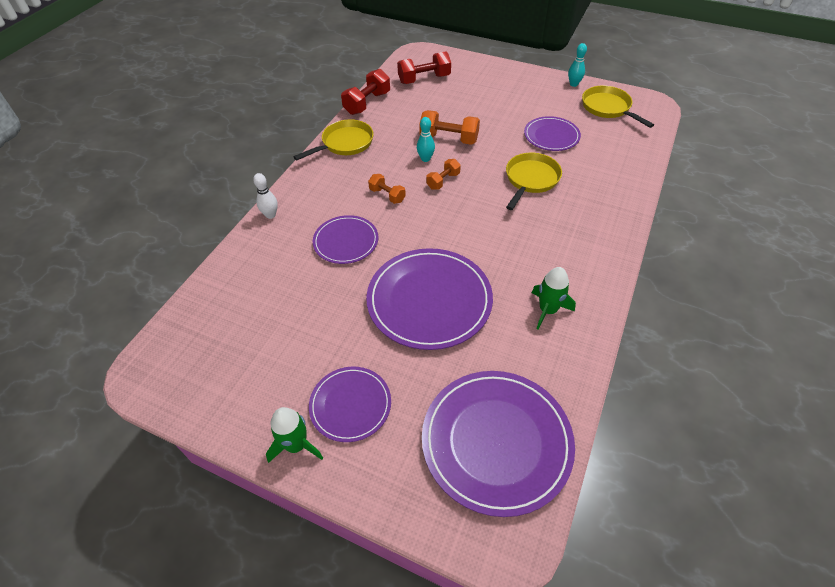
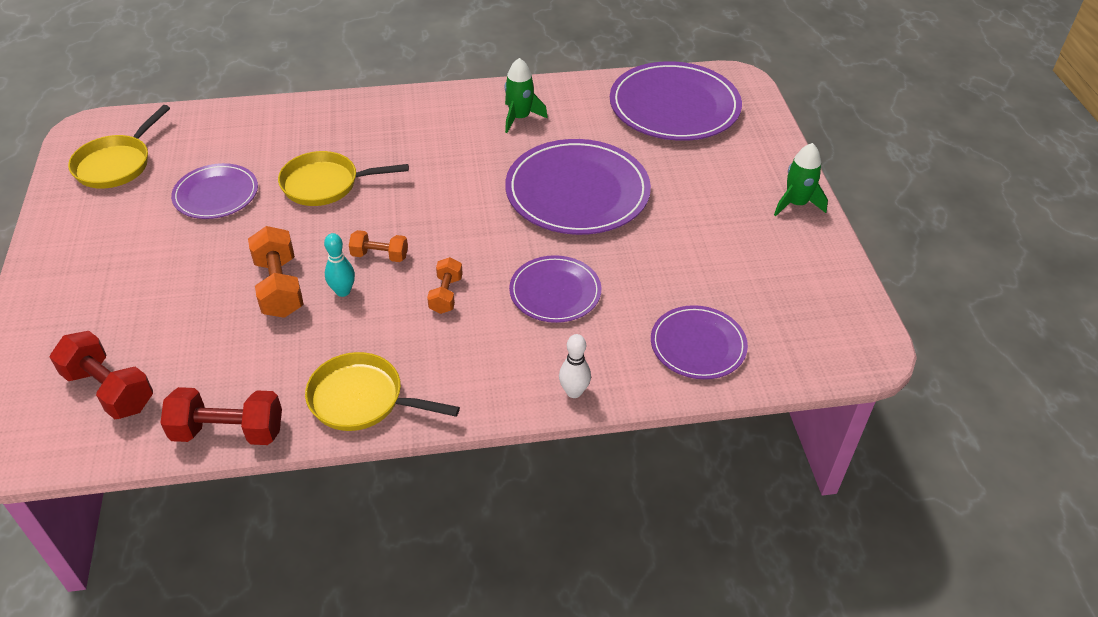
camera: 125 degrees left, 5 degrees down
(350, 405) = (731, 191): purple plate -> purple plate (698, 345)
(573, 84) = (58, 211): turquoise bowling pin -> none

